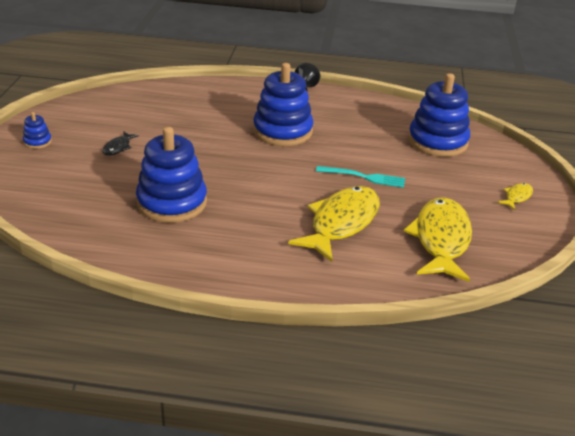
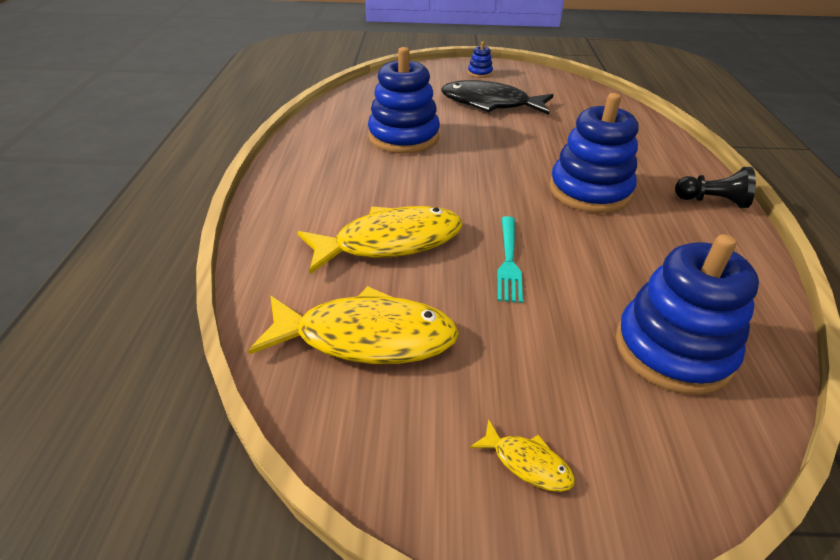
camera: 85 degrees right, 5 degrees up
(118, 147) = (490, 104): black fish -> black fish, size x2.33
(341, 223) = (390, 242): yellow fish -> yellow fish turned 45 degrees counterclockwise

